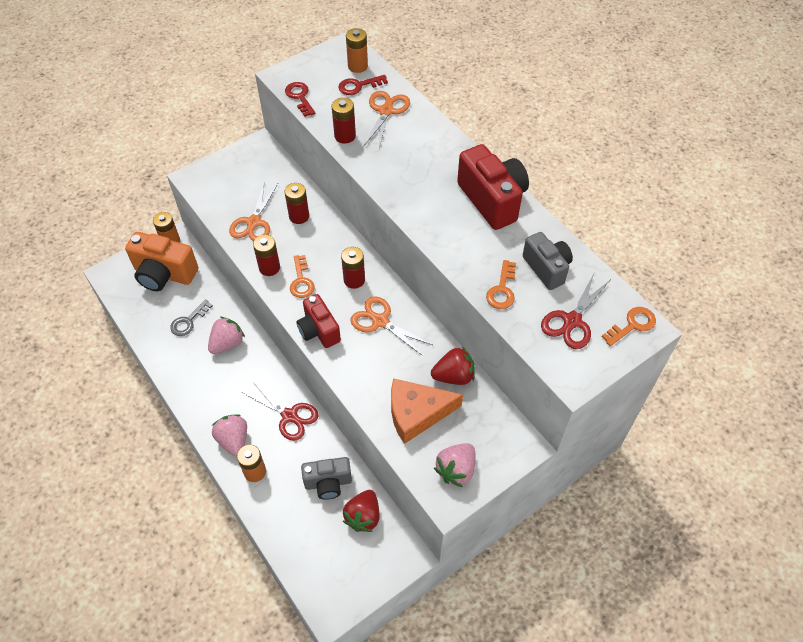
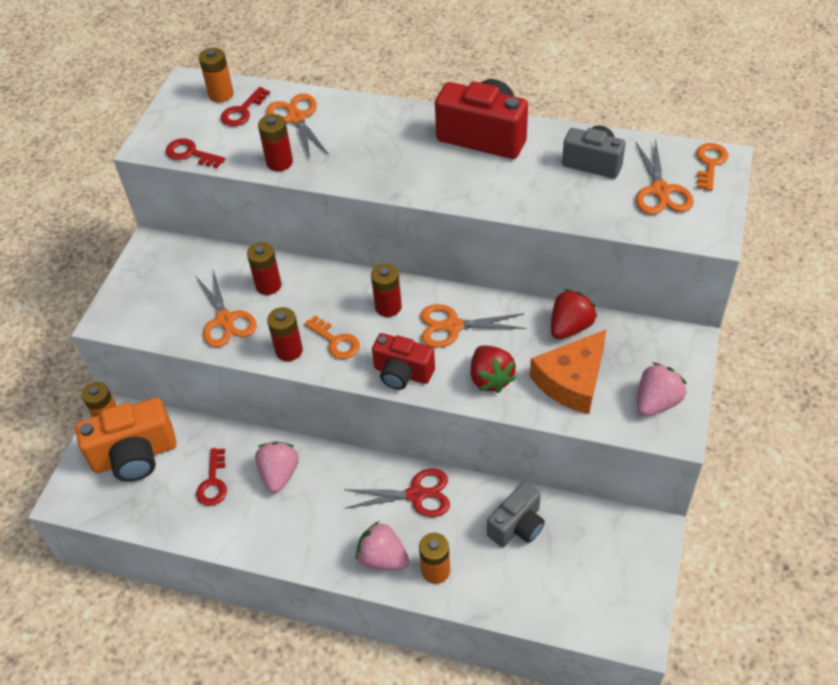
camera: 35 degrees left, 5 degrees down
(188, 321) = (213, 482): grey key -> red key
(363, 516) = (580, 530): red strawberry -> red strawberry (490, 378)
(456, 470) = (656, 402): pink strawberry -> pink strawberry turned 135 degrees counterclockwise
(502, 289) = (575, 203): orange key -> none
(572, 321) = (660, 191): red scissors -> orange scissors

